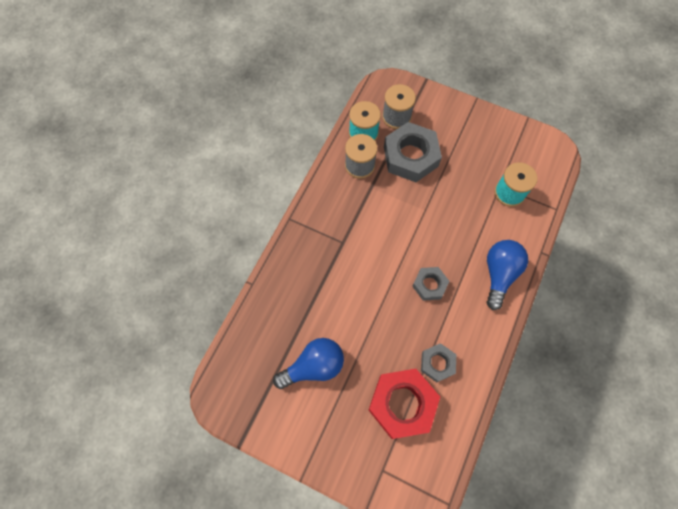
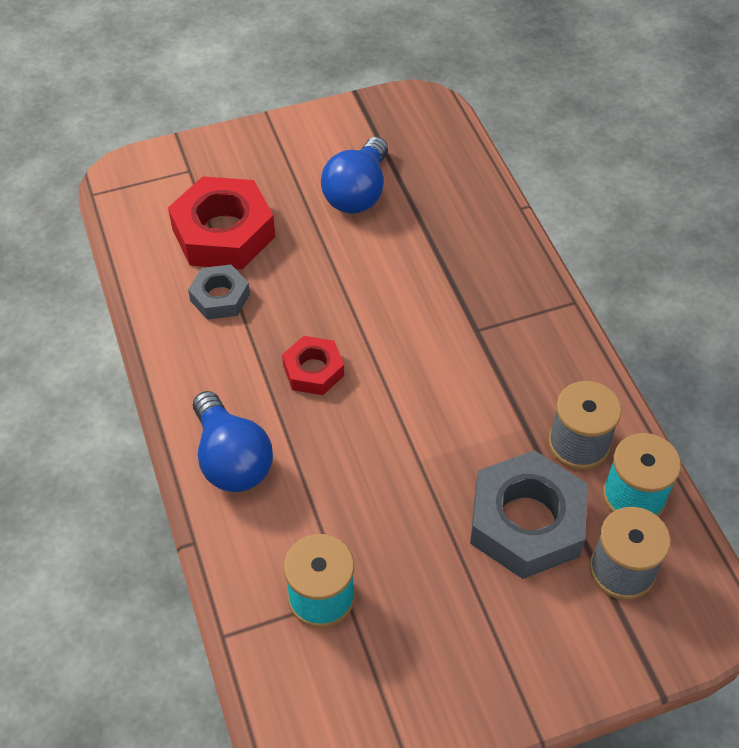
camera: 135 degrees right, 15 degrees down
(429, 285) = (313, 370): grey nut -> red nut

